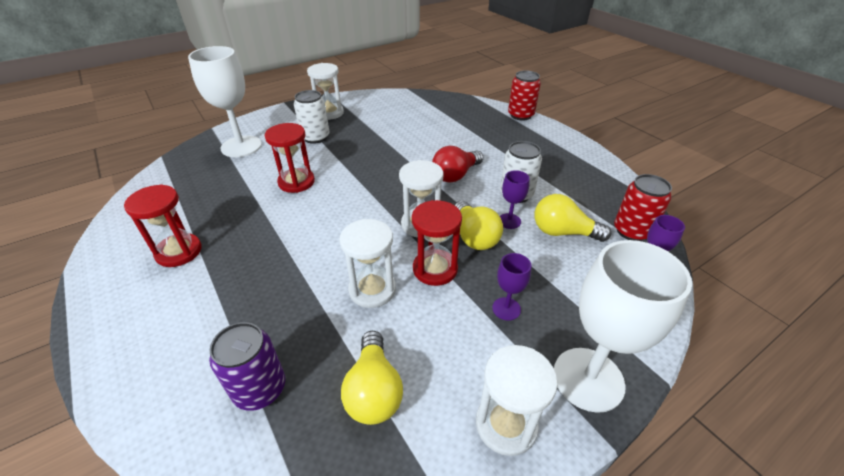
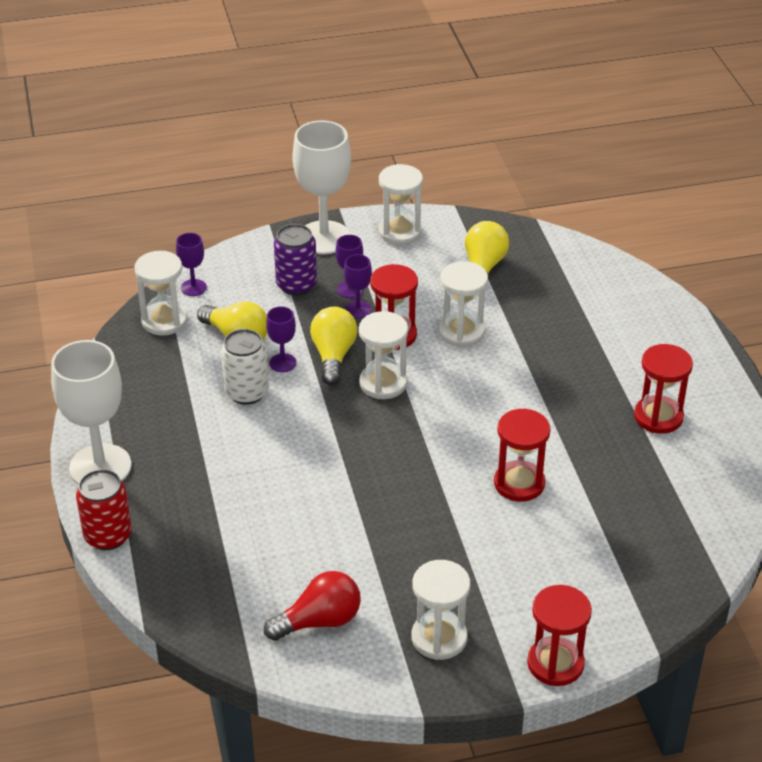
camera: 160 degrees left, 0 degrees up
(241, 146) = (600, 582): white goblet -> white goblet (100, 467)
(260, 389) = (568, 287): purple can -> purple can (296, 285)
(268, 115) = (555, 663): none -> red hourglass
(315, 137) = (477, 572): white can -> none
(455, 175) = (300, 440): red light bulb -> red light bulb (319, 621)
(483, 287) = (358, 310): none -> purple goblet
(632, 231) = (164, 321): red can -> white hourglass

